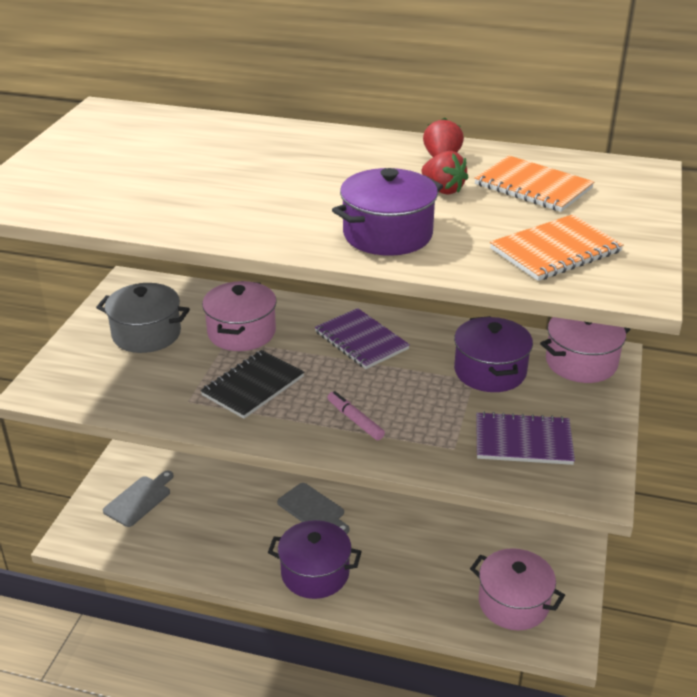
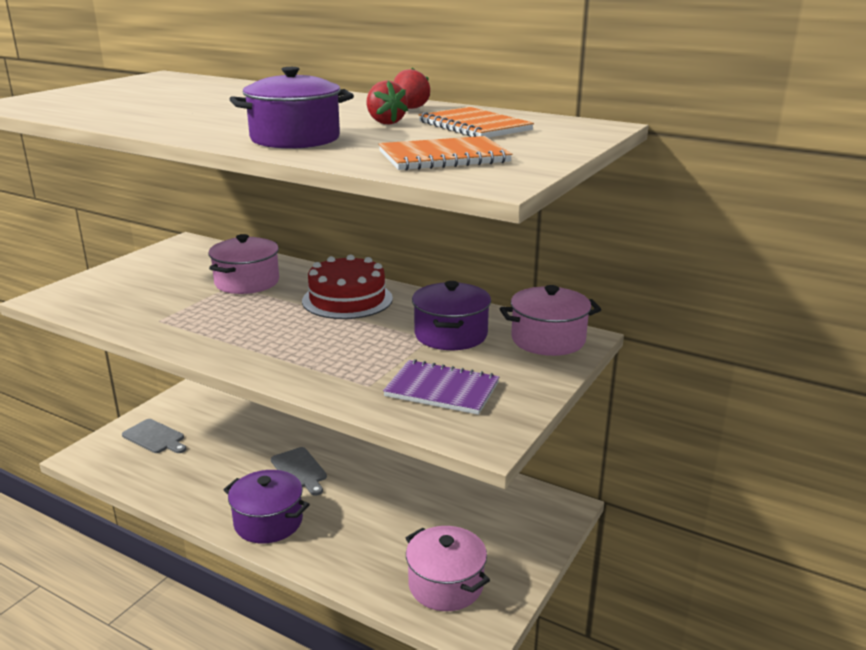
camera: 15 degrees right, 10 degrees down
(139, 499) = (155, 437): grey cutting board -> grey cutting board turned 75 degrees clockwise
(146, 334) = (167, 274): grey pot -> none
(253, 386) = (223, 318): black notebook -> none
(355, 420) = (292, 352): pink marker -> none
(361, 340) = (347, 299): purple notebook -> red cake

